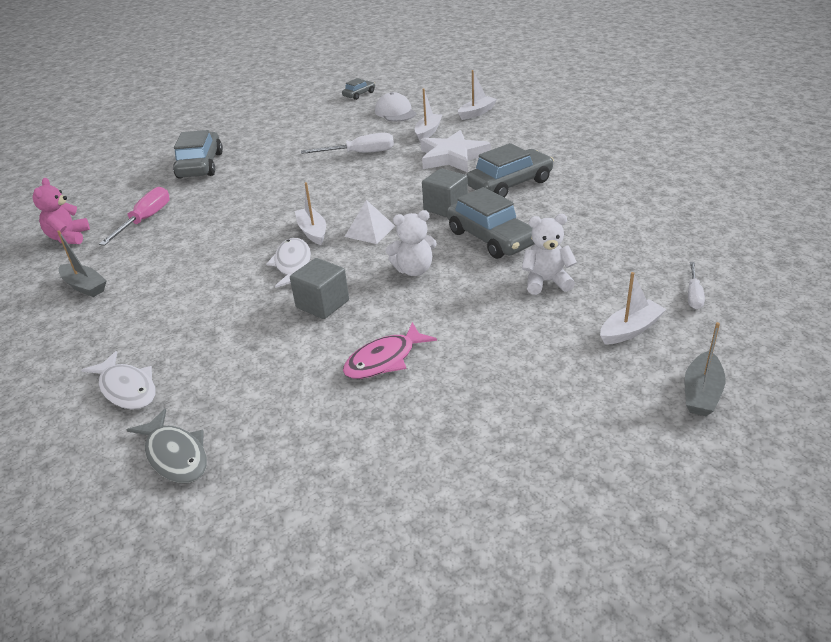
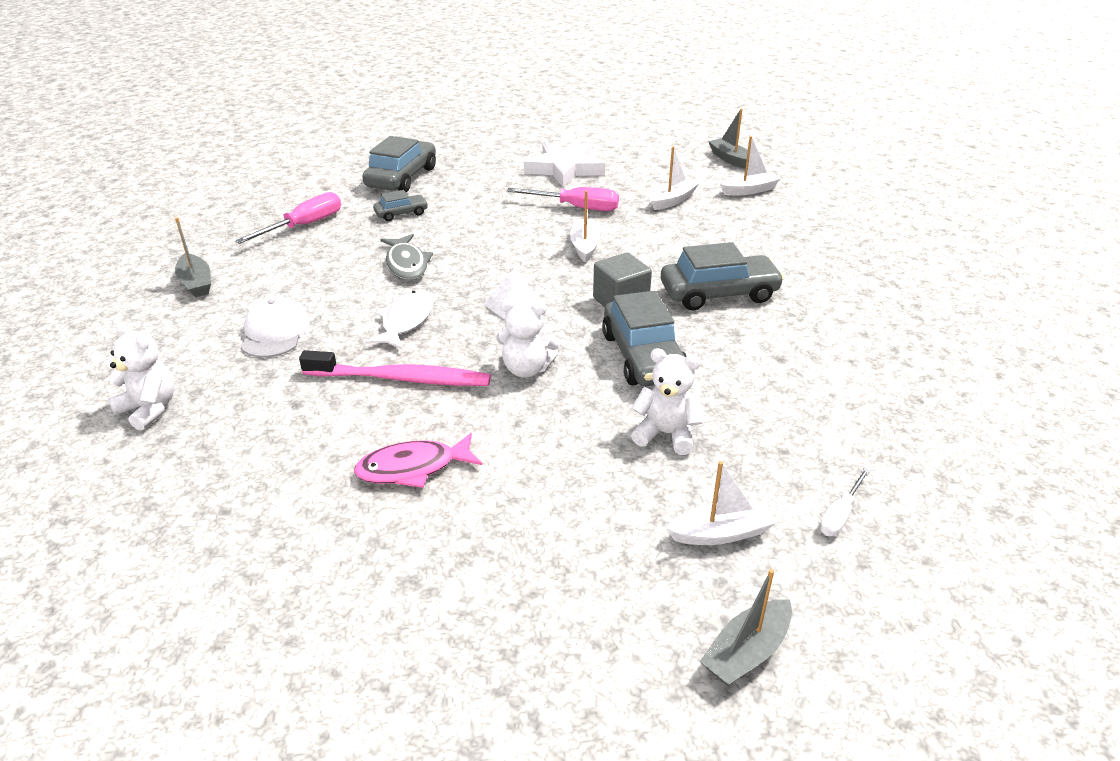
camera: 20 degrees right, 0 degrees up
(68, 238) = (221, 225): pink teddy bear -> none
(127, 388) = (149, 409): white fish -> white teddy bear
(175, 455) = (136, 500): grey fish -> grey fish (407, 264)
(312, 232) = (455, 288): white boat -> white boat (584, 246)
(322, 304) = (400, 378): grey cube -> pink toothbrush
(359, 94) = (630, 134): grey car -> grey car (401, 213)
(360, 153) = (576, 207): white screwdriver -> pink screwdriver
(395, 112) = (654, 166): white cap -> white cap (275, 332)
(447, 95) = (730, 159): none -> grey boat
(452, 157) = (677, 239): white star -> white star (565, 169)

